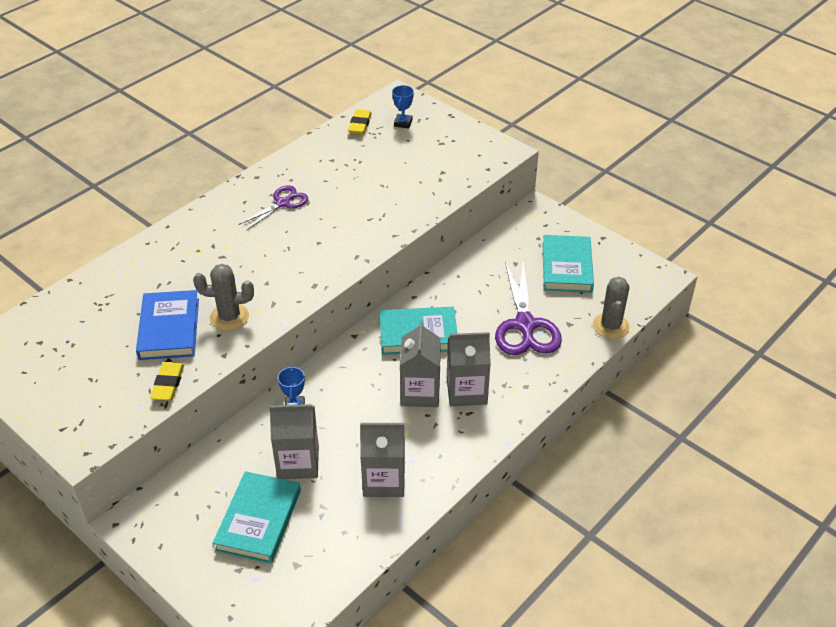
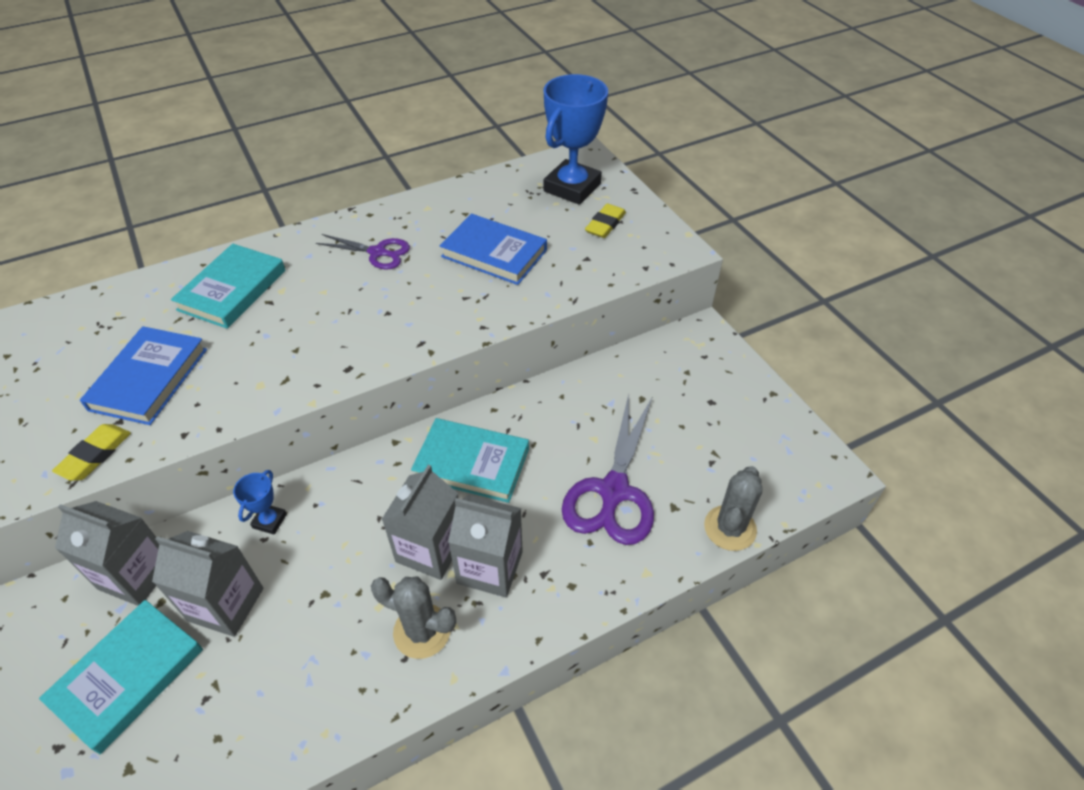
camera: 20 degrees right, 5 degrees up
(229, 317) = (224, 383): grey cactus -> grey cactus (422, 631)
(282, 203) = (378, 253): purple scissors -> purple scissors turned 45 degrees clockwise
(360, 124) = (521, 179): yellow eraser -> yellow eraser (605, 224)
(372, 184) = (494, 253): none -> blue book
(384, 480) = (312, 672): grey carton -> grey carton (136, 575)
(403, 123) = (572, 187): blue trophy -> blue trophy, size x2.21
(567, 267) = (706, 422): turquoise book -> turquoise book (232, 290)

